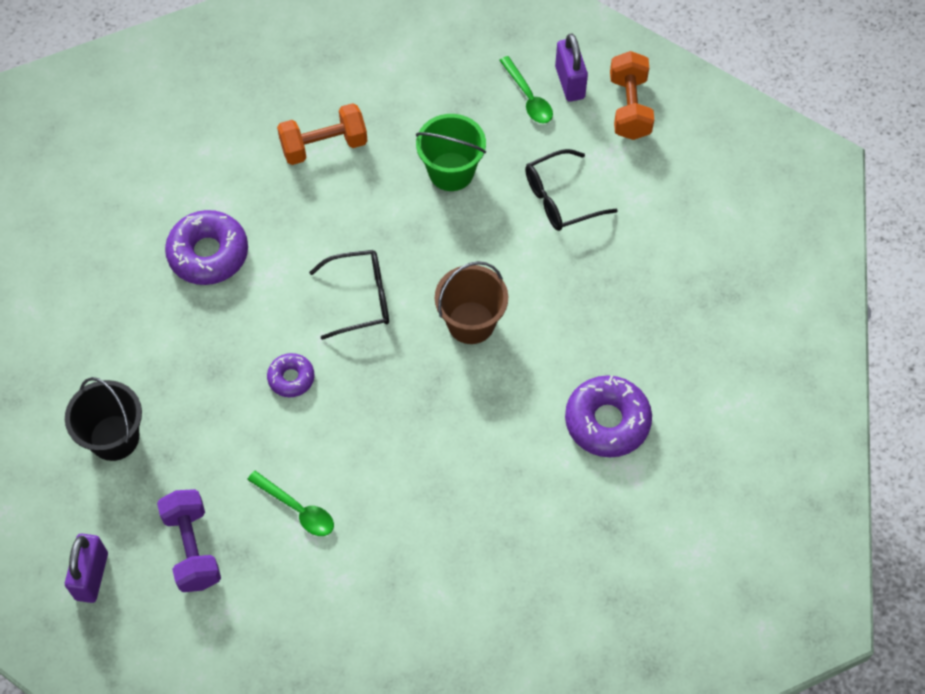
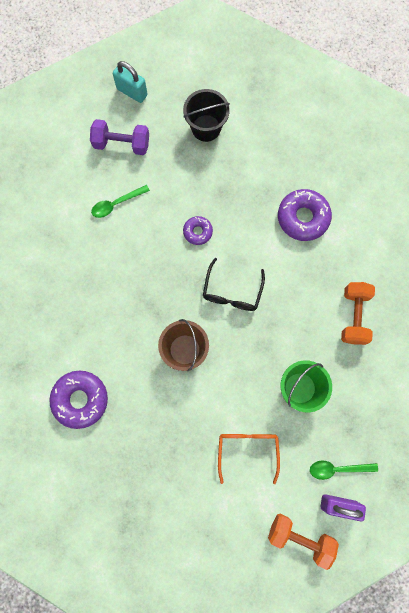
camera: 115 degrees right, 15 degrees up
(91, 576) = (132, 92): purple padlock -> turquoise padlock
(561, 198) = (247, 450): black glasses -> orange glasses

